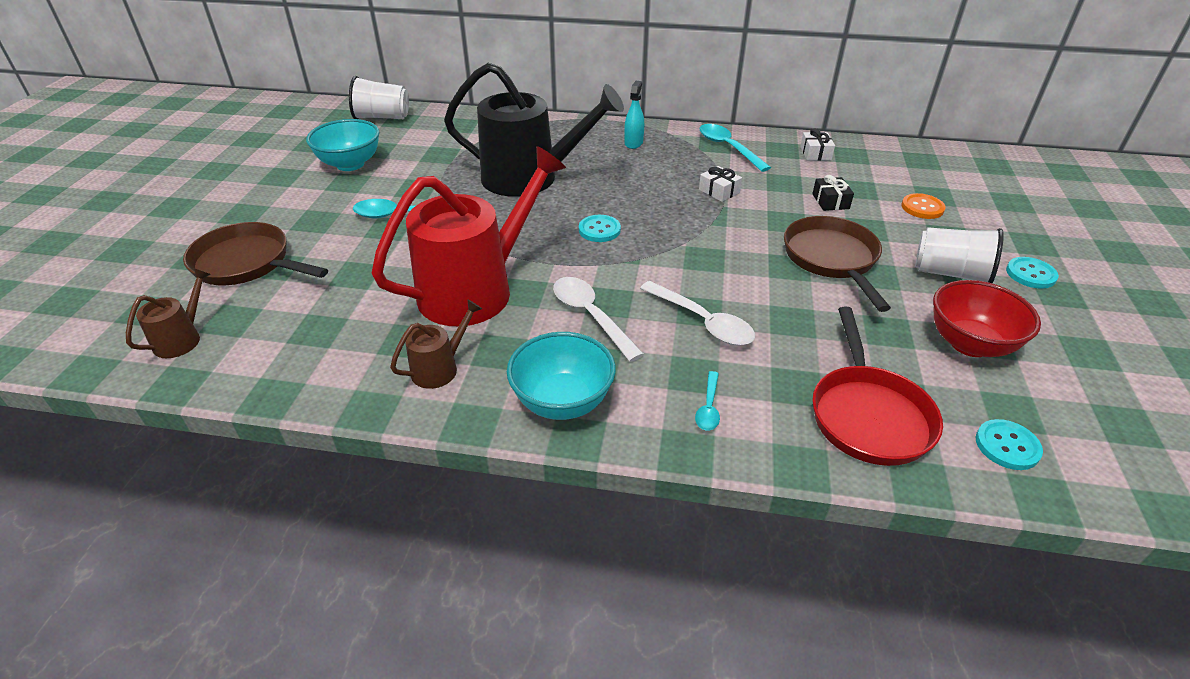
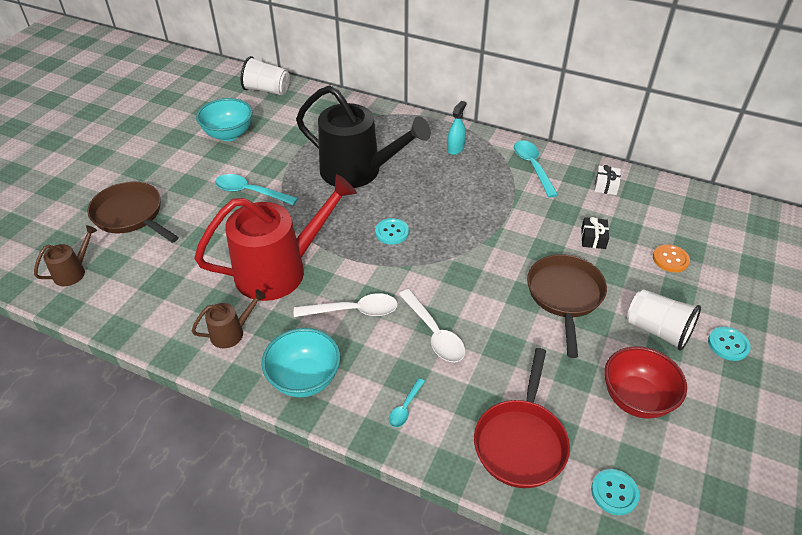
camera: 15 degrees right, 5 degrees up
(591, 316) = (353, 311): white spoon -> white spoon turned 105 degrees clockwise
(719, 191) = (504, 211): white gift -> none

